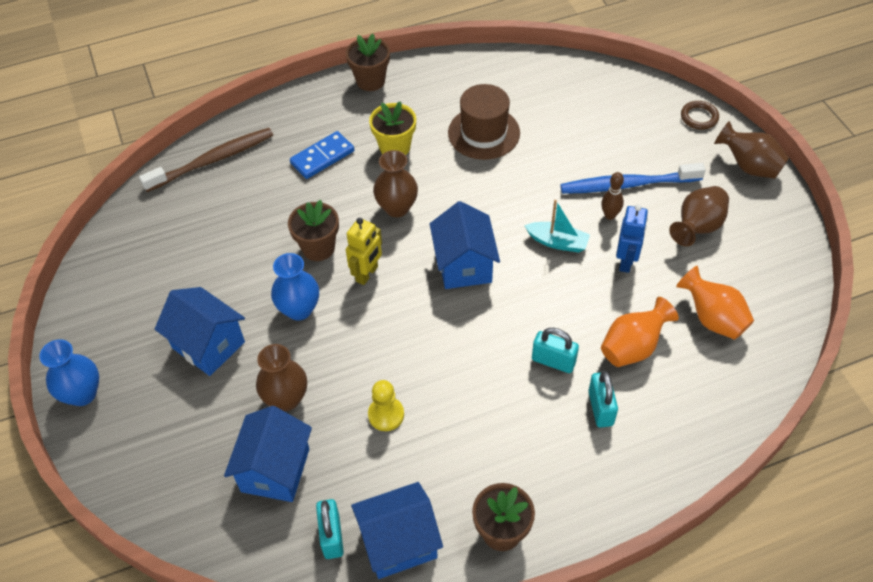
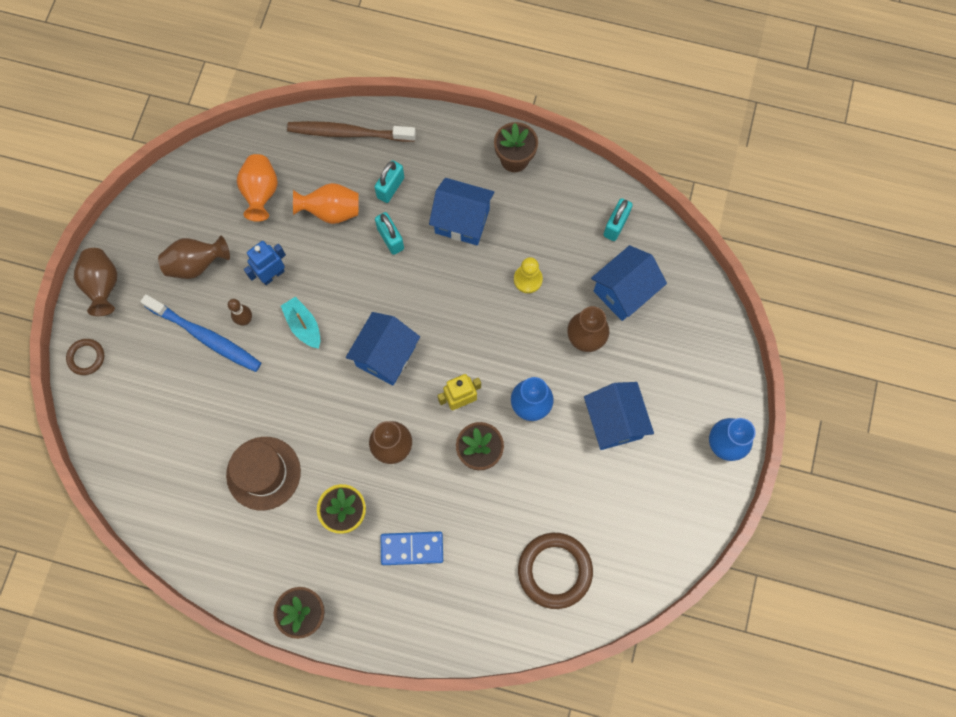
camera: 145 degrees left, 20 degrees up
(191, 209) = (554, 570): none -> brown ring
(212, 160) = (505, 617): brown toothbrush -> brown toothbrush (349, 133)
(399, 542) = (578, 194): blue house -> blue house (462, 221)

